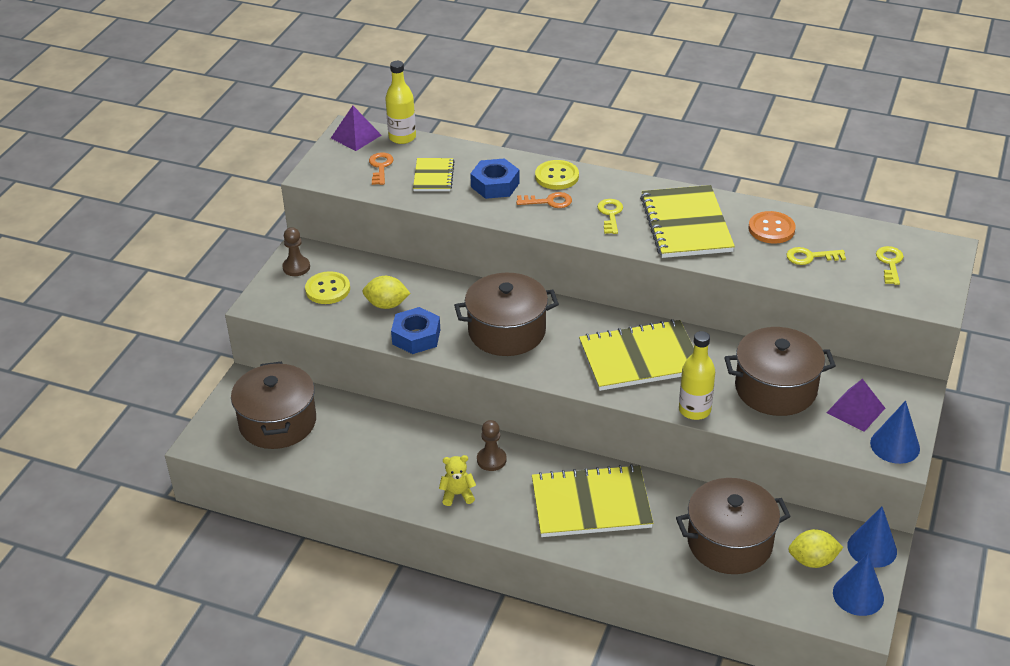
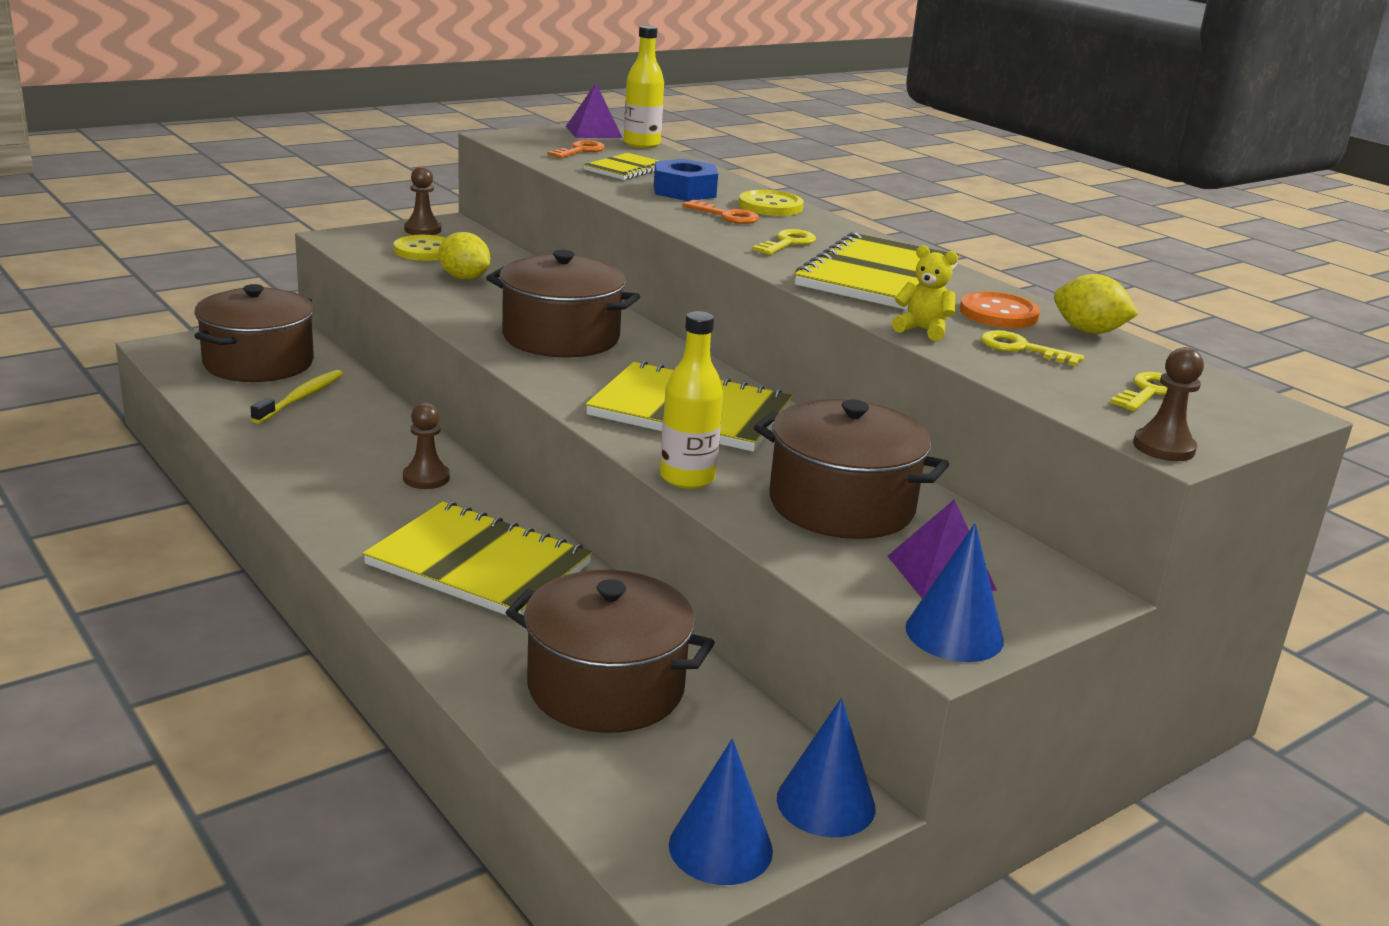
camera: 30 degrees right, 15 degrees down
(343, 437) = (301, 398): none -> yellow toothbrush
(416, 336) = (452, 306): blue nut -> none
(457, 494) = (337, 487): yellow teddy bear -> yellow teddy bear (923, 330)
(812, 560) = (704, 768): yellow lemon -> yellow lemon (1088, 331)
(932, 306) = (1163, 447): none -> brown pawn

